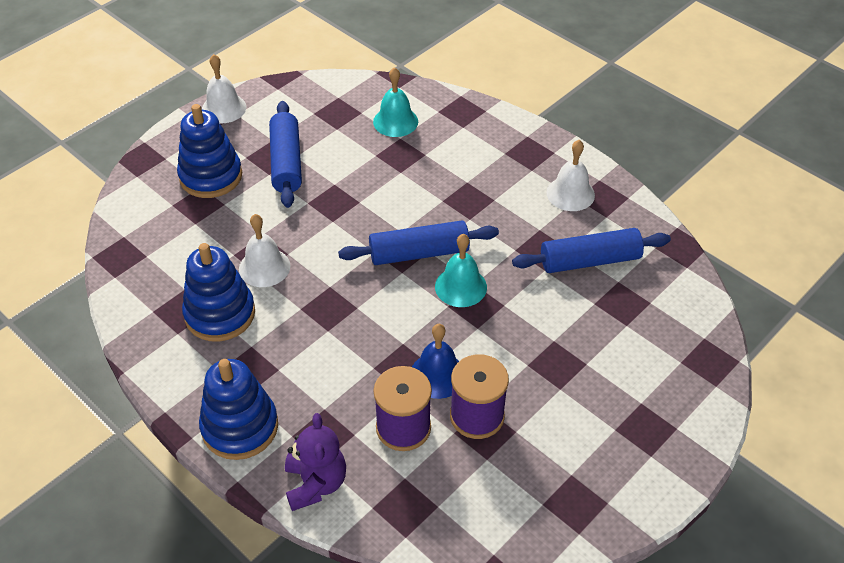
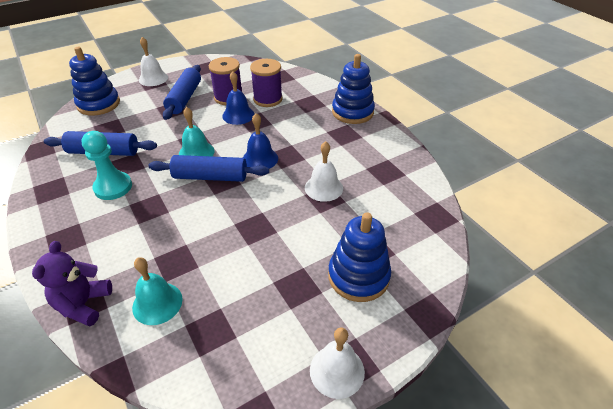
camera: 165 degrees left, 5 degrees down
(220, 314) = (359, 164): blue stacking toy -> blue stacking toy (99, 104)
(286, 162) = (283, 276): blue rolling pin -> blue rolling pin (184, 98)
(315, 483) = (318, 88): purple teddy bear -> purple teddy bear (83, 304)
(365, 294) = (260, 159): none -> blue bell
(531, 215) = (113, 187): none -> turquoise pawn
(570, 193) = (70, 197): white bell -> white bell (153, 78)

